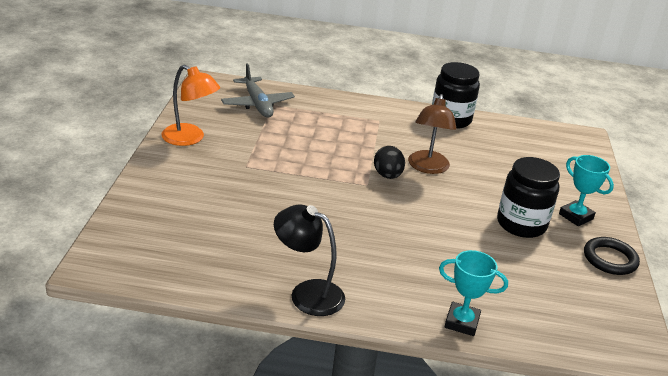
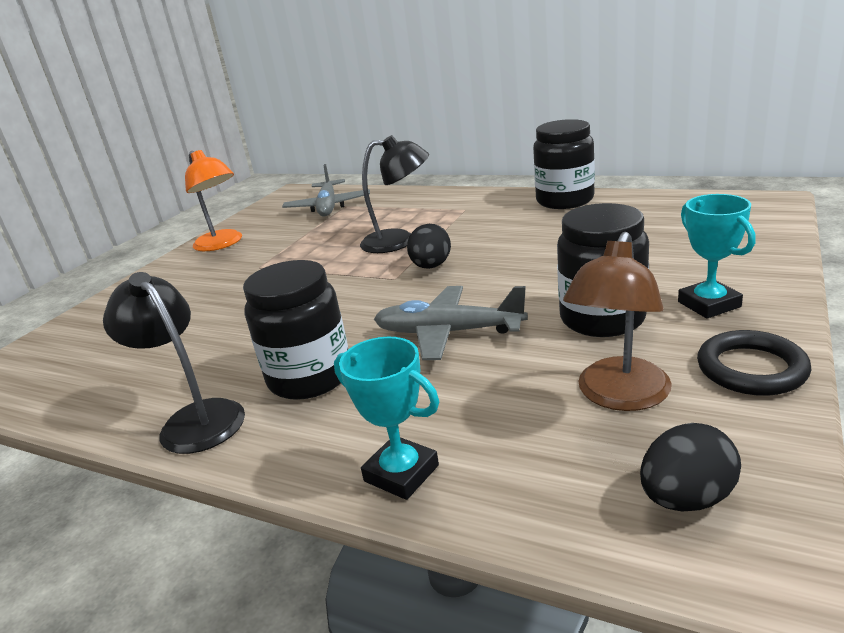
camera: 25 degrees right, 5 degrees down
(347, 149) = (399, 241): none -> black lamp
(363, 263) = (310, 377): none -> black jar
(427, 168) = (495, 254): brown lamp -> brown lamp (618, 396)
(433, 232) = (448, 332): none -> grey plane
(603, 328) = (686, 498): none -> black egg

